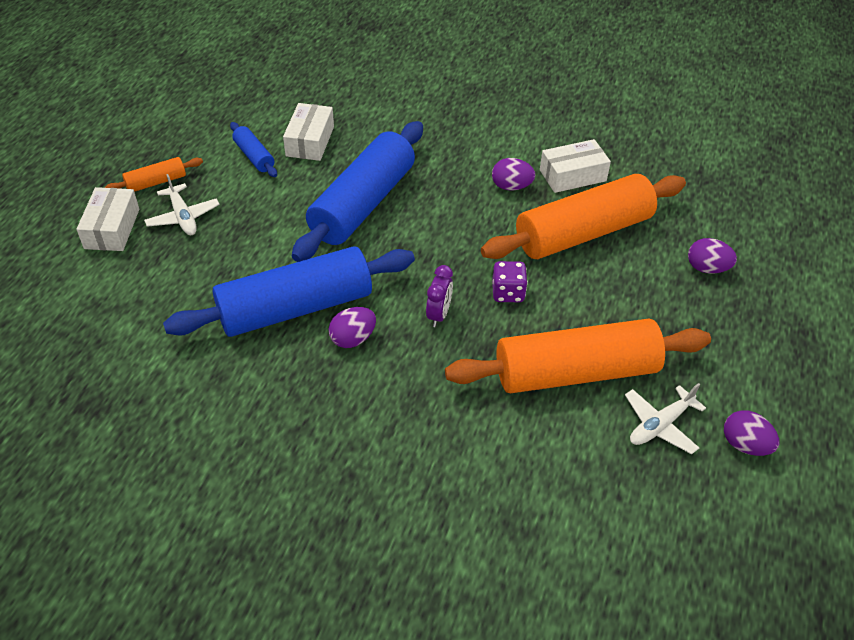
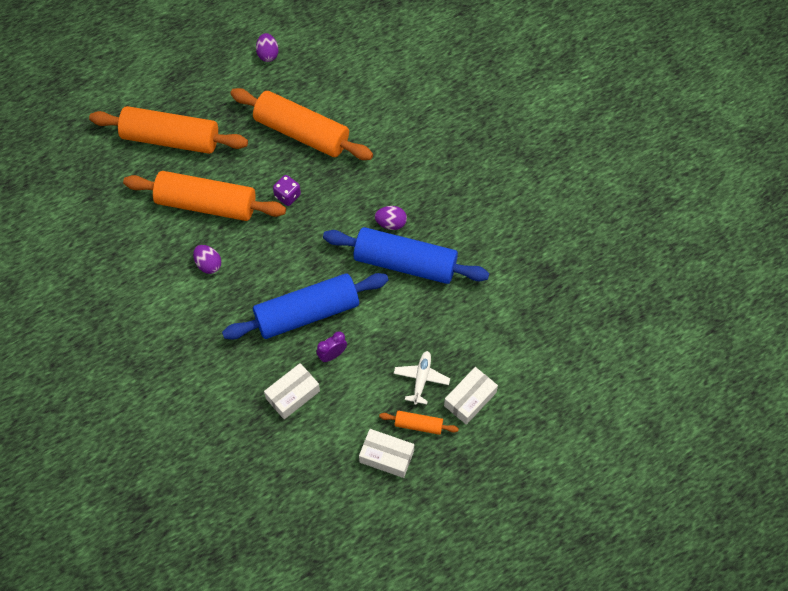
camera: 140 degrees left, 15 degrees up
(254, 156) = (340, 406): blue rolling pin -> none
(438, 315) = (335, 207): purple clock -> purple clock (332, 355)
(572, 175) = (164, 247): white box -> white box (386, 456)
(660, 425) = (293, 85): white plane -> none
(707, 268) = (170, 139): purple egg -> orange rolling pin

